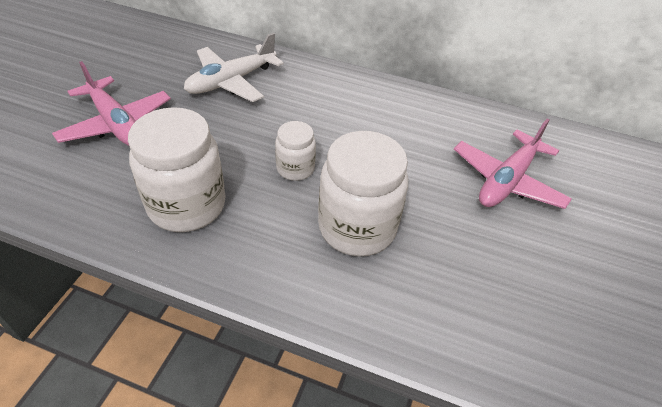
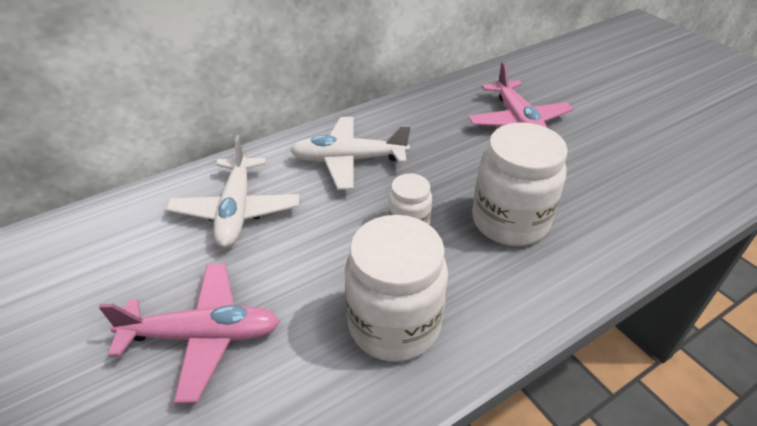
camera: 50 degrees left, 5 degrees down
(336, 105) = (348, 160): none -> white plane

